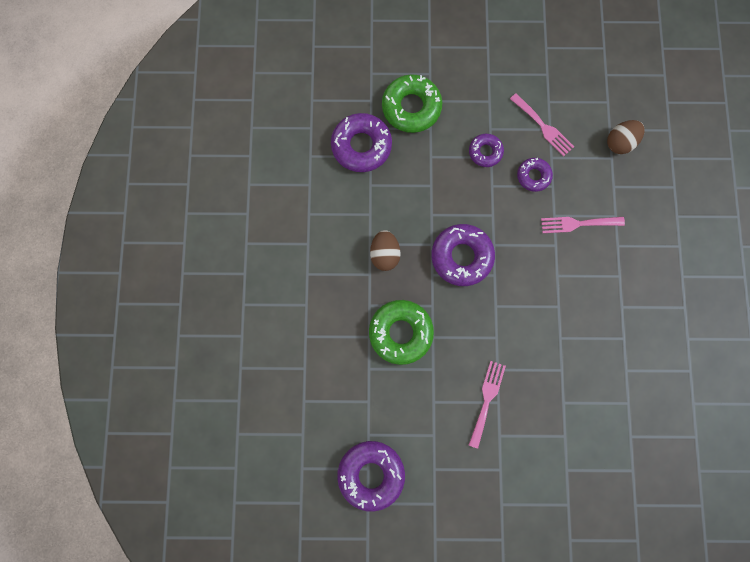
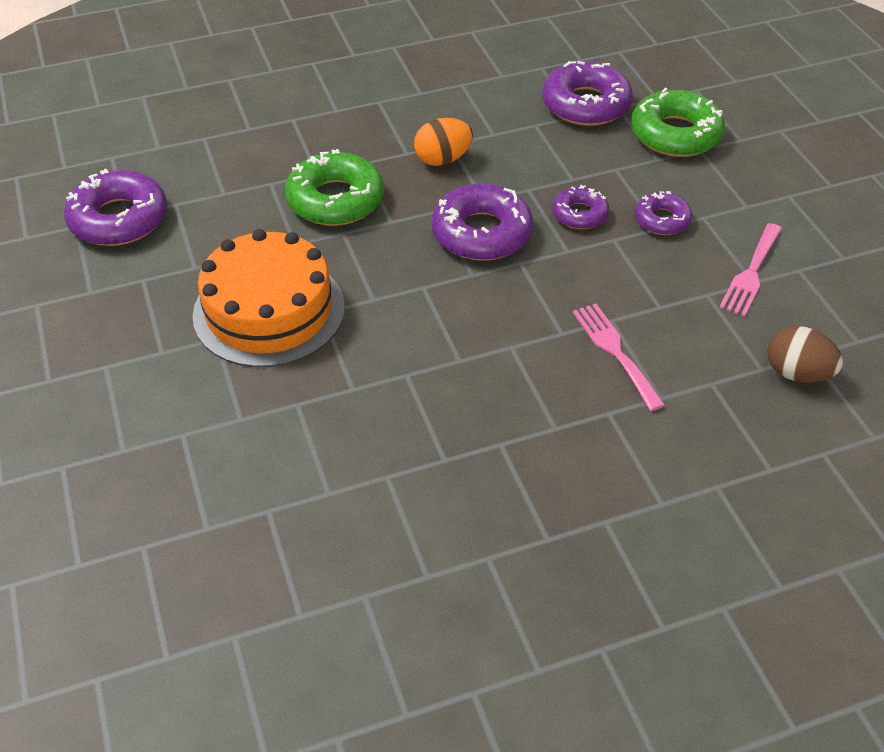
camera: 70 degrees right, 30 degrees down
(384, 254) = (443, 159): brown egg -> orange egg
(487, 400) = (269, 311): pink fork -> orange cake
(533, 176) = (660, 280): purple donut -> purple donut (580, 214)

